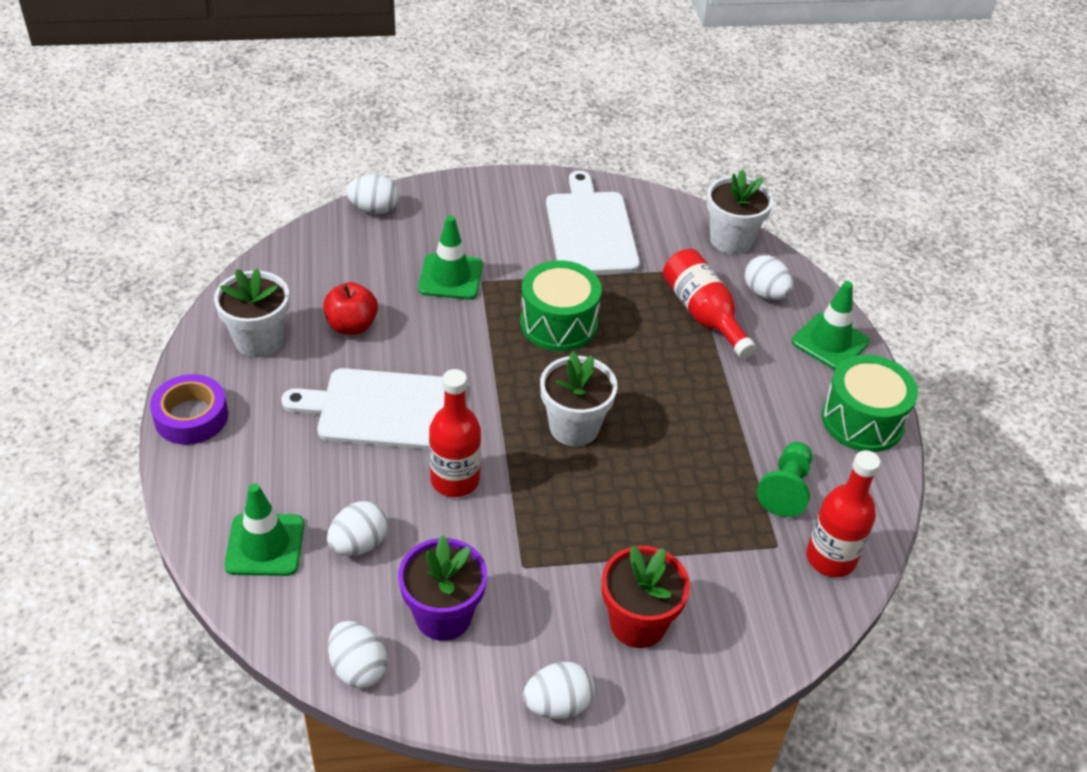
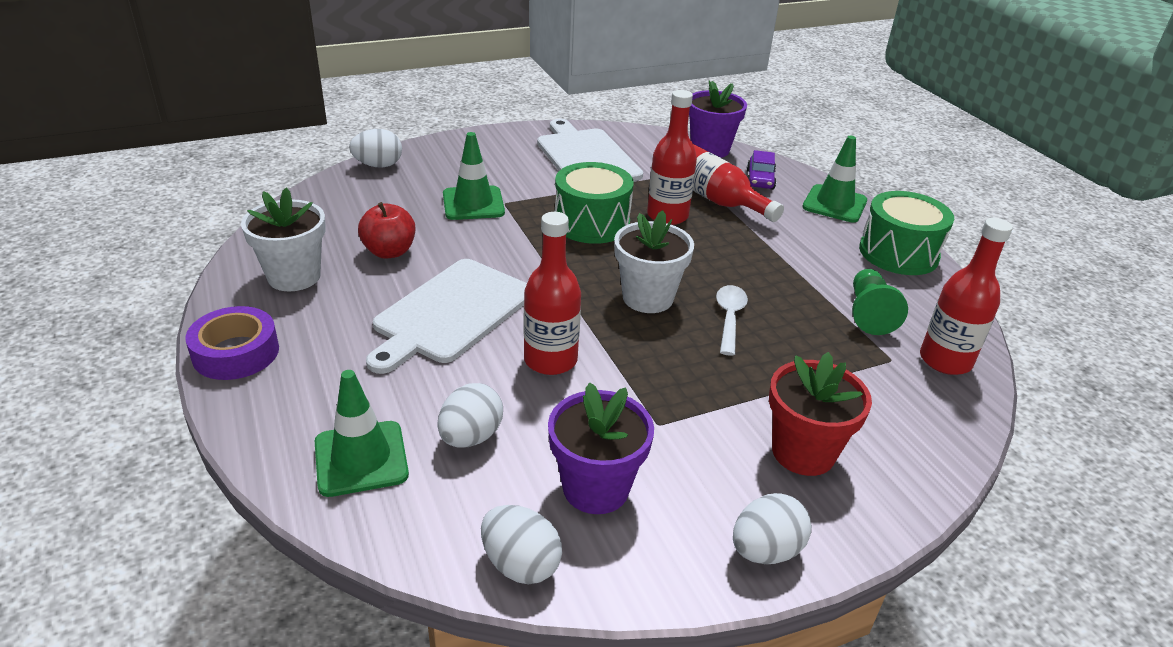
camera: 15 degrees left, 10 degrees down
(385, 409) = (451, 313): white cutting board -> white cutting board turned 45 degrees counterclockwise
(640, 327) = (667, 216): none -> red bottle
(642, 466) = (729, 318): none -> white spoon
(731, 240) = (710, 149): white flower pot -> purple flower pot
(765, 293) = (760, 180): white egg -> purple car

